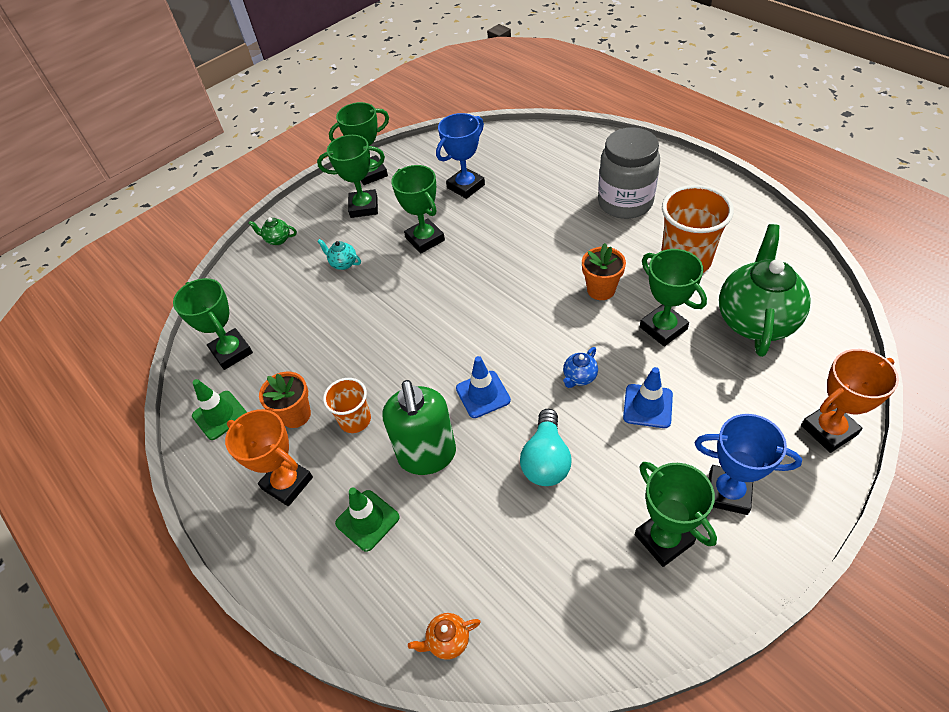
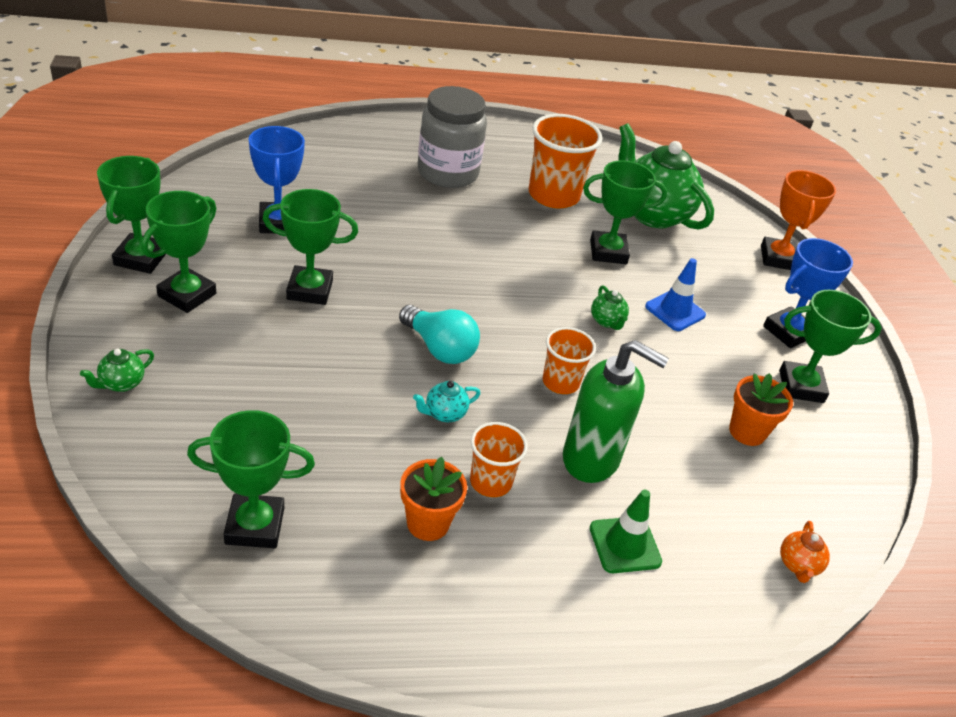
camera: 65 degrees left, 10 degrees down
(220, 415) = (345, 590): green traffic cone -> none
(287, 483) = (515, 582): orange trophy -> none
(343, 263) = (252, 360): turquoise teapot -> turquoise teapot (444, 414)
(483, 394) = (560, 382): blue traffic cone -> orange cup
(546, 460) = (671, 394): turquoise light bulb -> turquoise light bulb (439, 348)
(579, 377) = (607, 321): blue teapot -> green teapot
(601, 290) = (527, 249): orange flower pot -> orange flower pot (747, 432)

